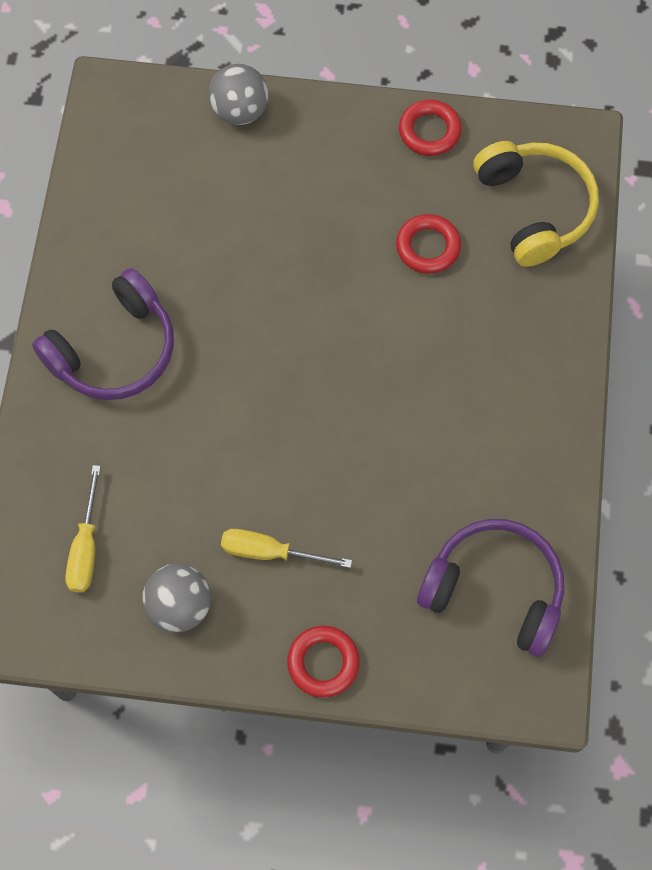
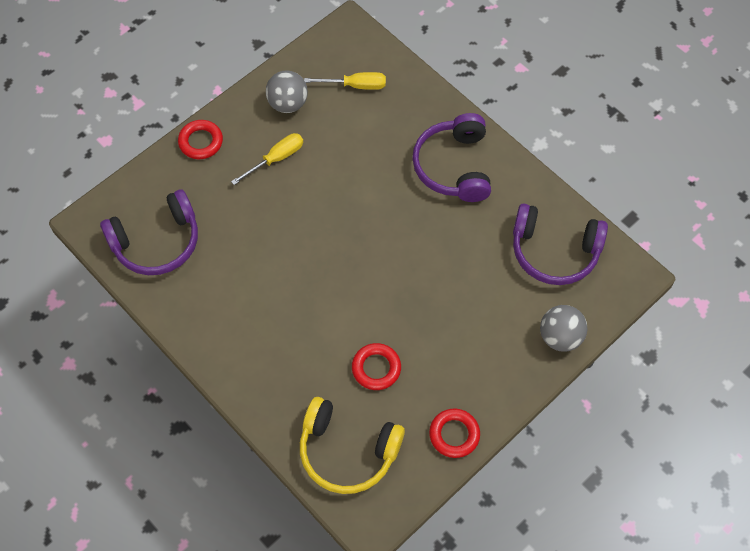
camera: 130 degrees right, 5 degrees down
(86, 547) = (355, 85): yellow screwdriver -> yellow screwdriver turned 135 degrees clockwise
(141, 179) = (554, 251): none -> purple headphones

